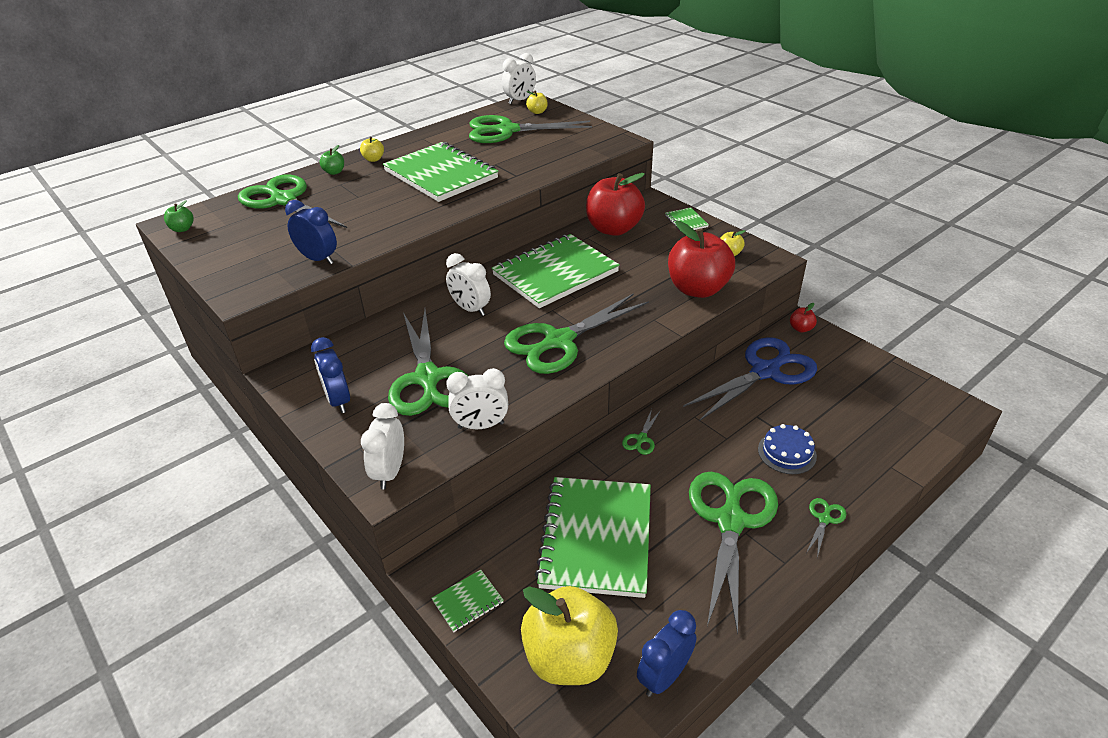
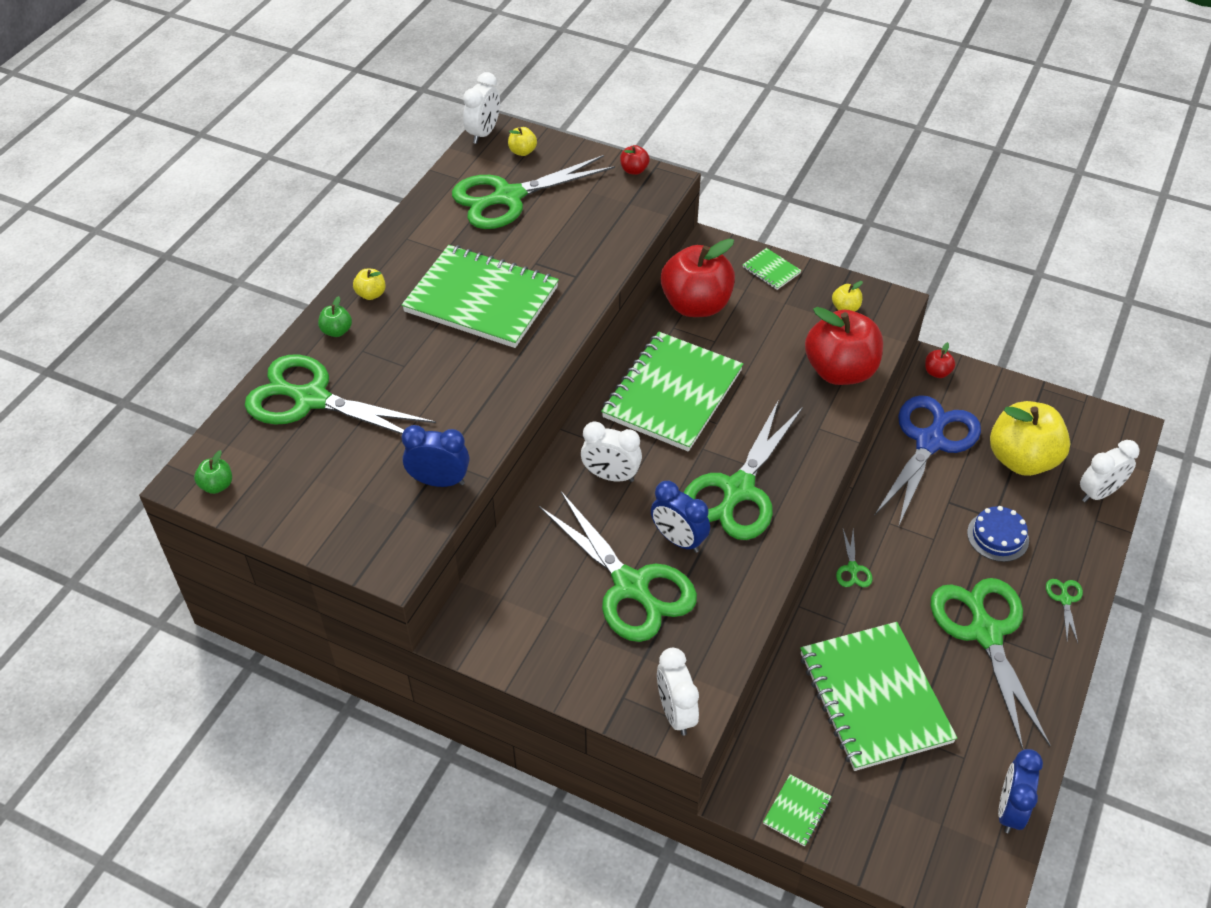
camera: 25 degrees left, 10 degrees up
(338, 401) = (554, 648): blue clock -> blue clock (678, 540)
(481, 426) = (729, 625): white clock -> white clock (1098, 493)
(569, 658) = (921, 826): yellow apple -> yellow apple (1021, 459)
(605, 132) = (634, 170): none -> red apple

